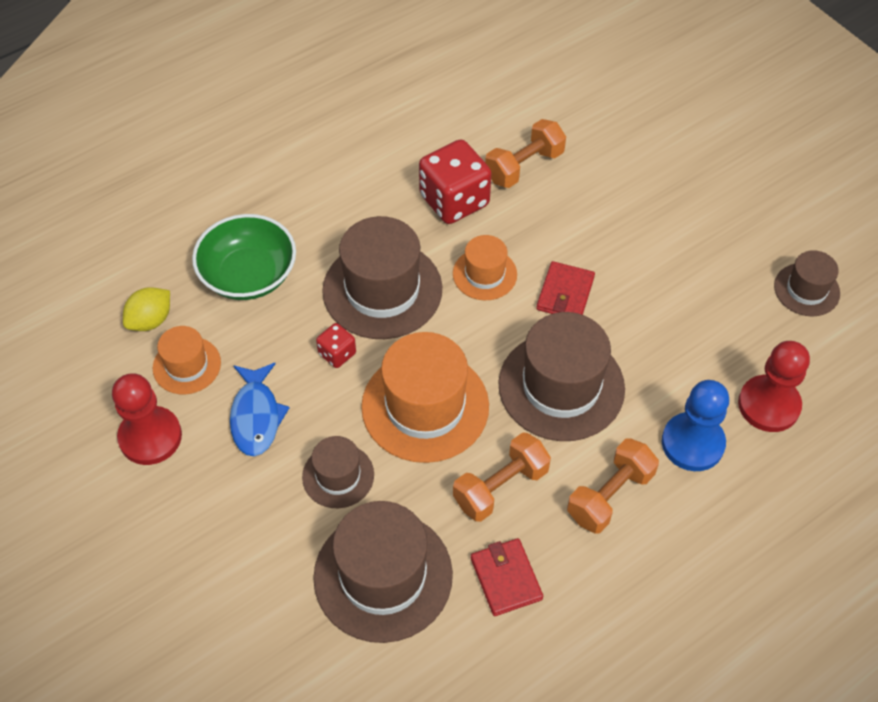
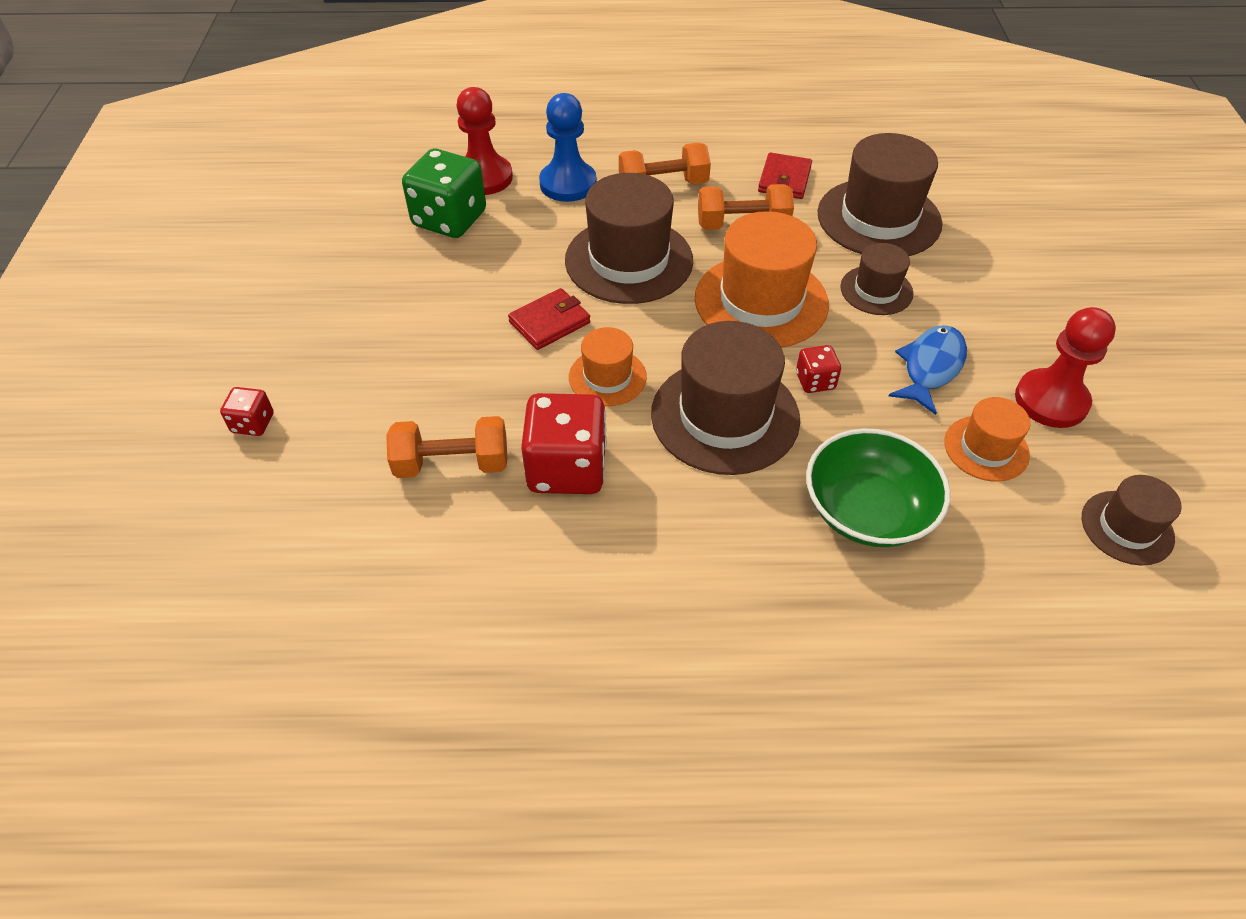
camera: 145 degrees left, 5 degrees down
(151, 320) = (1013, 518): yellow lemon -> none
(666, 124) = (253, 423): none -> red dice
(741, 342) = (449, 219): none -> green dice
(806, 289) = (349, 225): brown hat -> brown hat (1127, 527)

